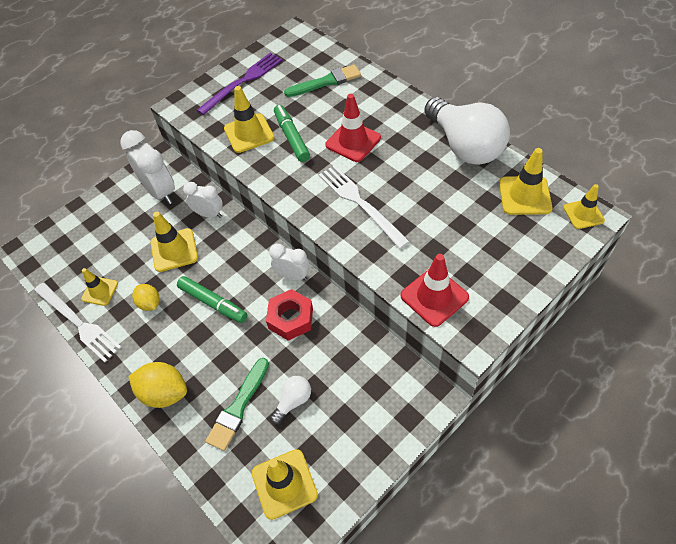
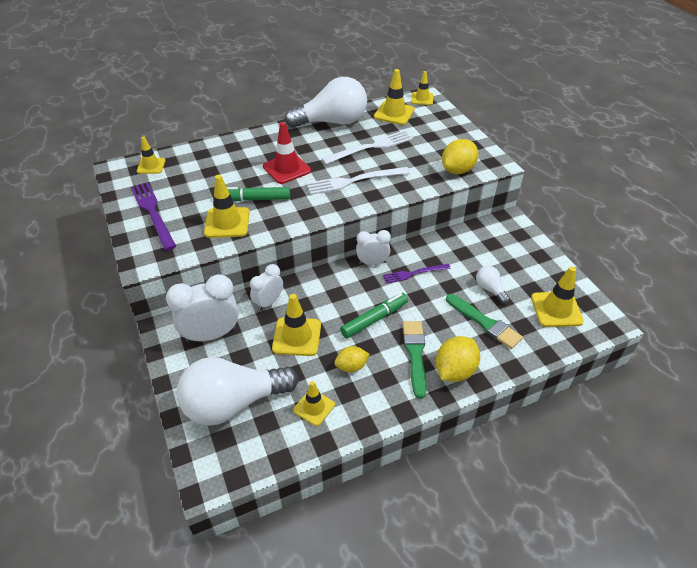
camera: 75 degrees left, 10 degrees down
(78, 323) = (345, 432): white fork -> white fork (371, 147)
(94, 236) = (233, 403): none -> white light bulb
(291, 318) = (414, 273): red nut -> purple fork
(293, 276) = (372, 263): white clock -> white clock turned 45 degrees clockwise
(308, 50) = (151, 166): none -> yellow traffic cone
(326, 82) = (203, 166): green brush -> green brush (415, 354)
(434, 296) = (458, 170): red traffic cone -> yellow lemon

